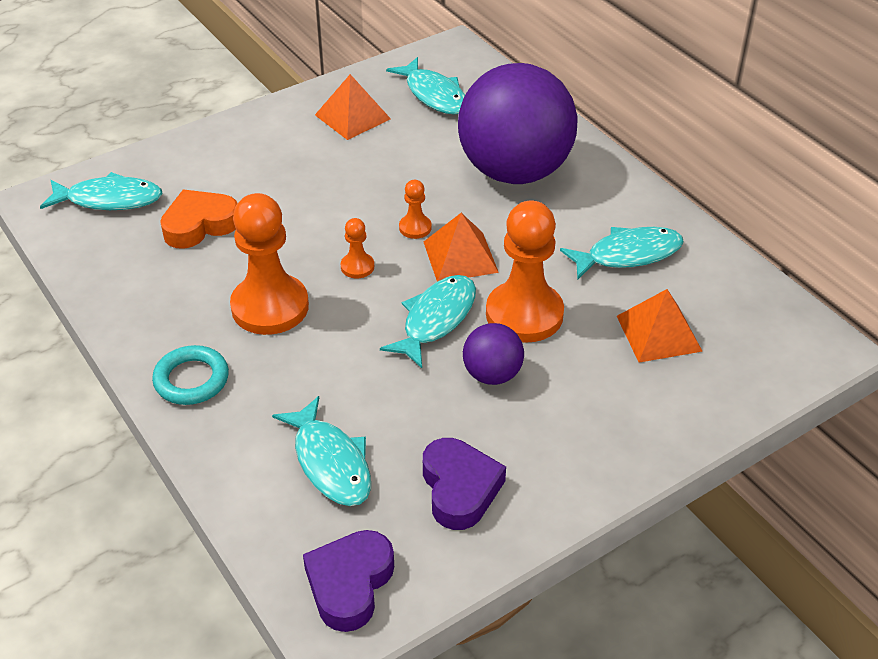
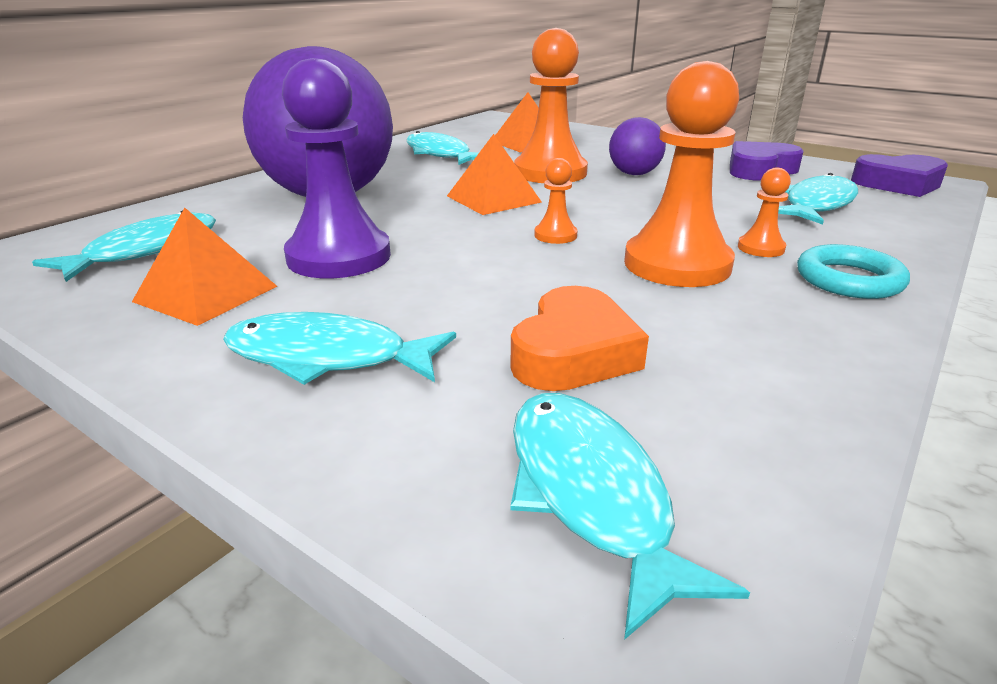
camera: 110 degrees left, 15 degrees down
(200, 225) = (573, 353): orange heart -> orange heart turned 105 degrees counterclockwise
(378, 164) = (339, 257): none -> purple pawn
(415, 228) = (461, 221): orange pawn -> orange pawn (761, 248)
(436, 319) = (594, 196): turquoise fish -> turquoise fish (328, 357)

